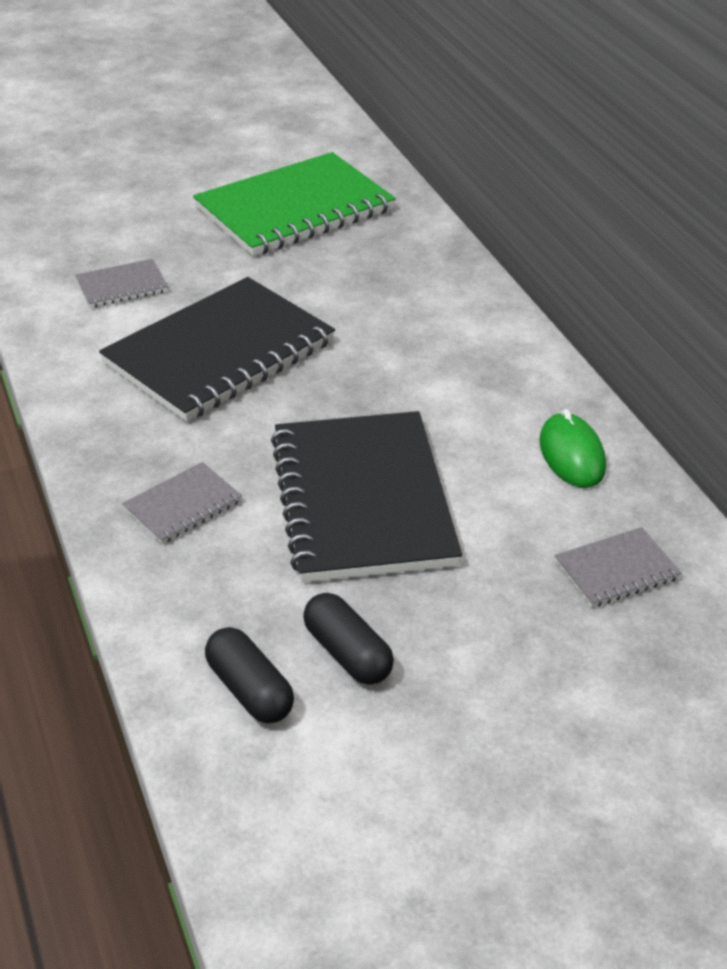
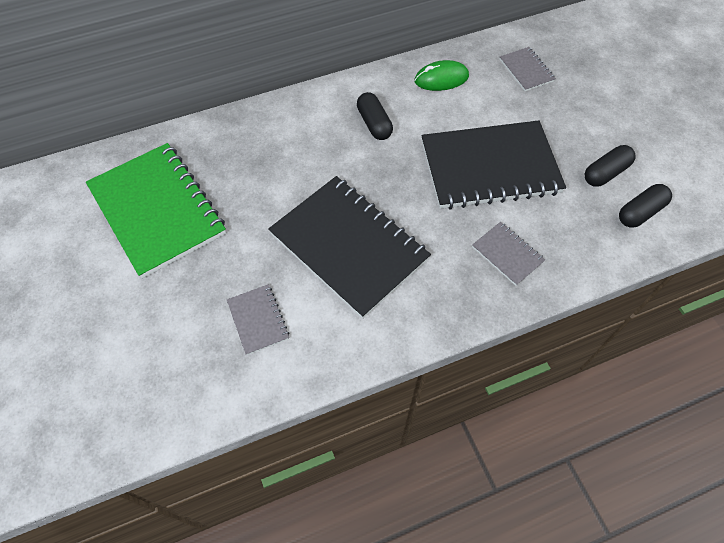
camera: 90 degrees left, 20 degrees up
(455, 378) = (374, 124): none -> black capsule

